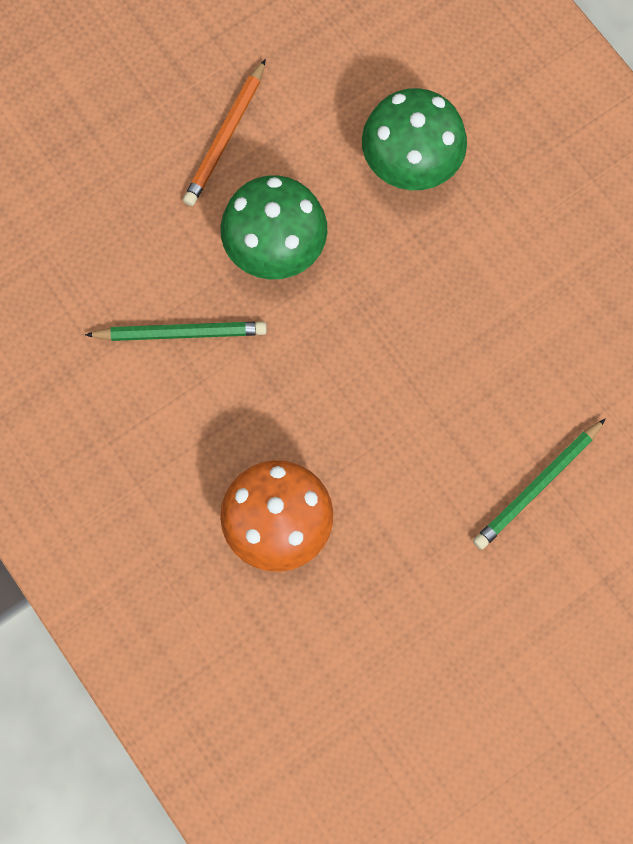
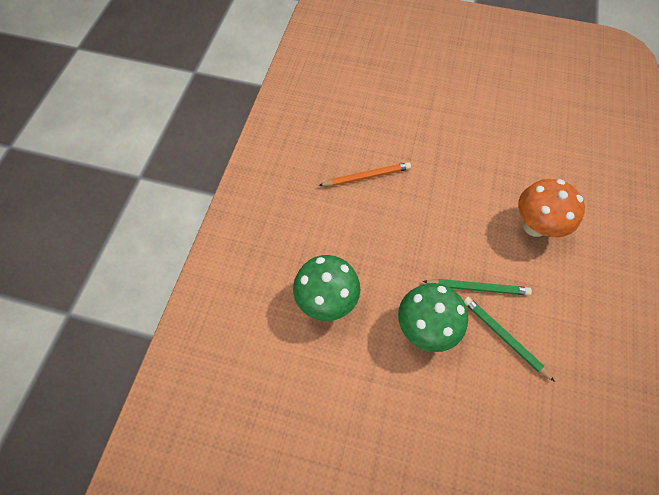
camera: 130 degrees left, 10 degrees down
(225, 137) = (390, 406): orange pencil -> orange pencil (367, 176)
(537, 486) = (420, 150): green pencil -> green pencil (477, 287)

